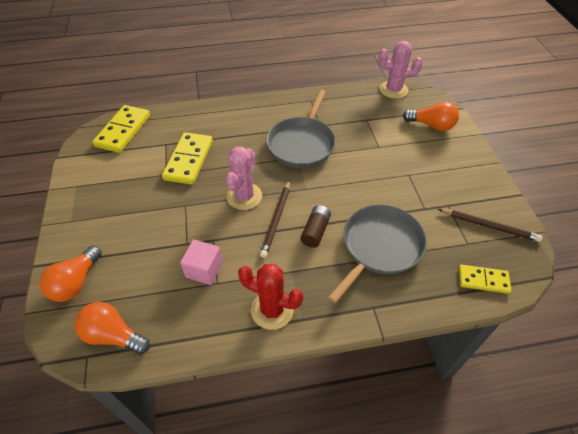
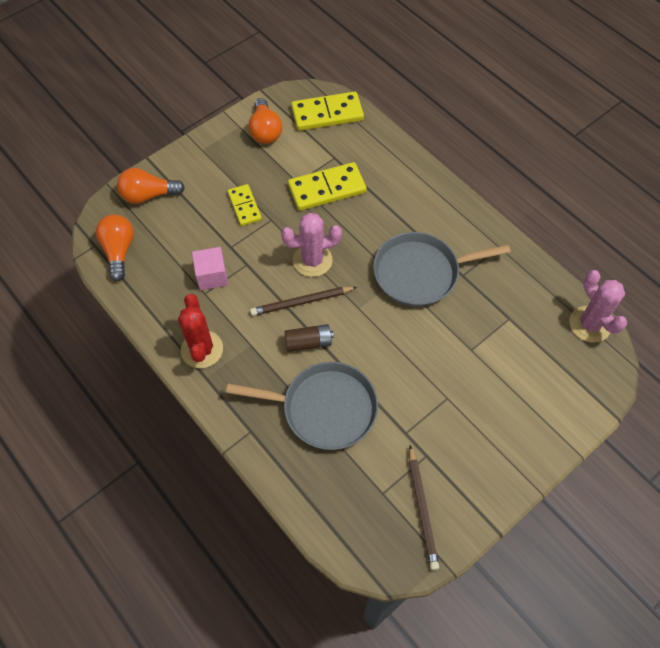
camera: 60 degrees right, 10 degrees up
(431, 125) = (552, 392): orange light bulb -> orange light bulb (265, 131)
(483, 280) = (341, 523): yellow domino -> yellow domino (244, 206)

